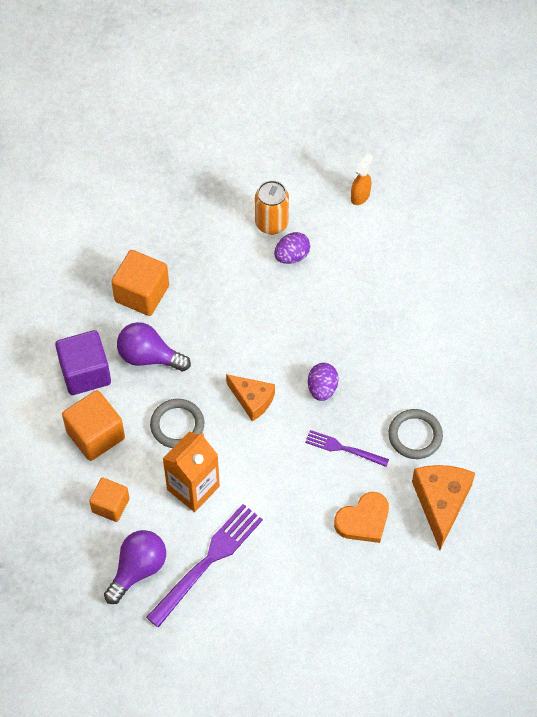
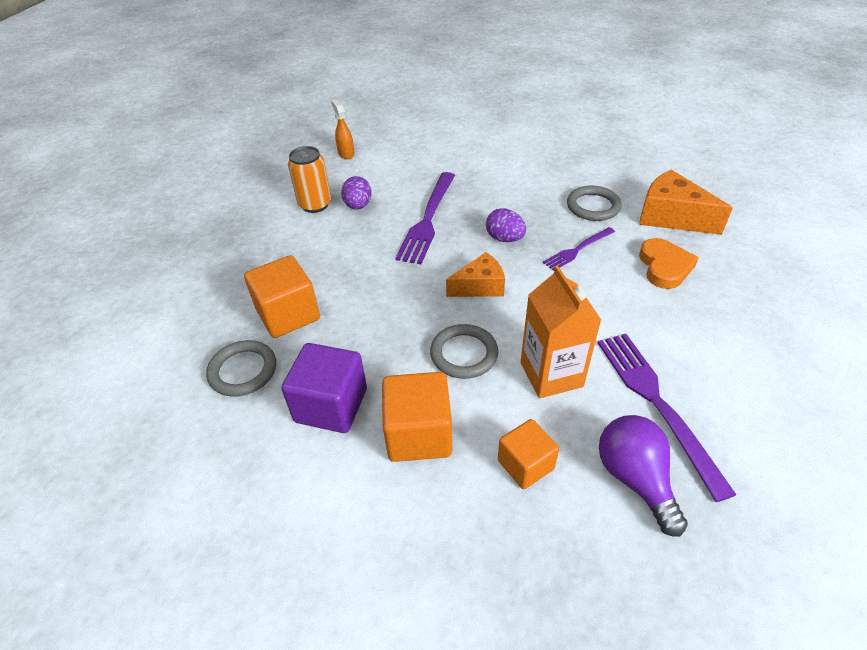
camera: 55 degrees left, 15 degrees down
(78, 303) = (243, 371): none -> grey ring
(149, 357) = (363, 341): purple light bulb -> none
(308, 319) = (427, 220): none -> purple fork

